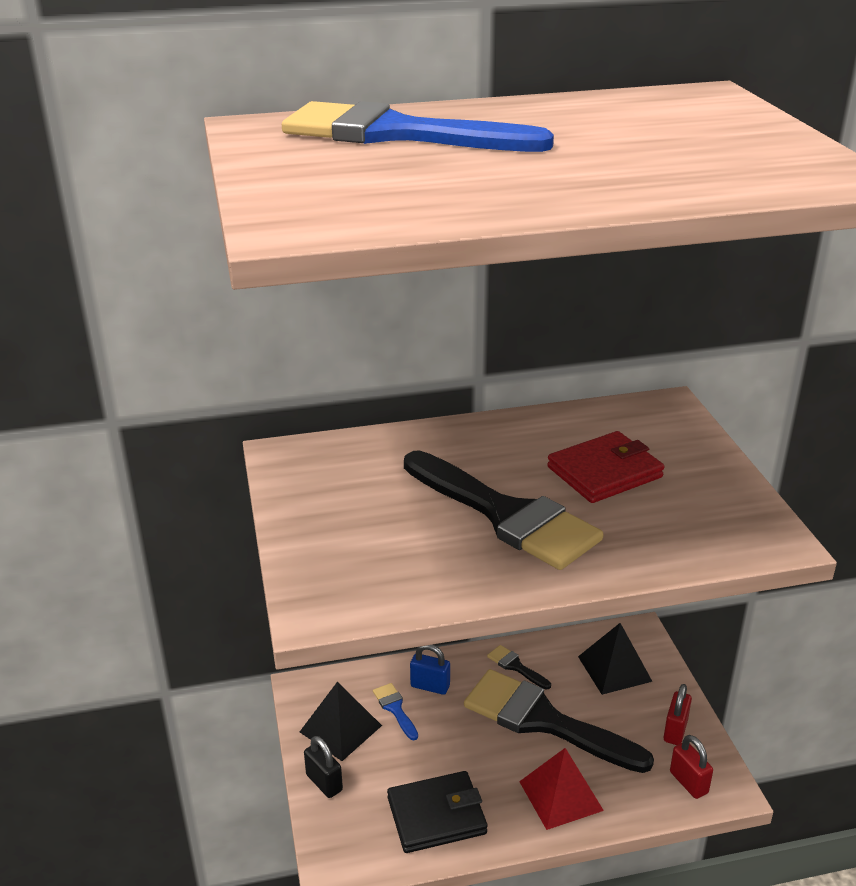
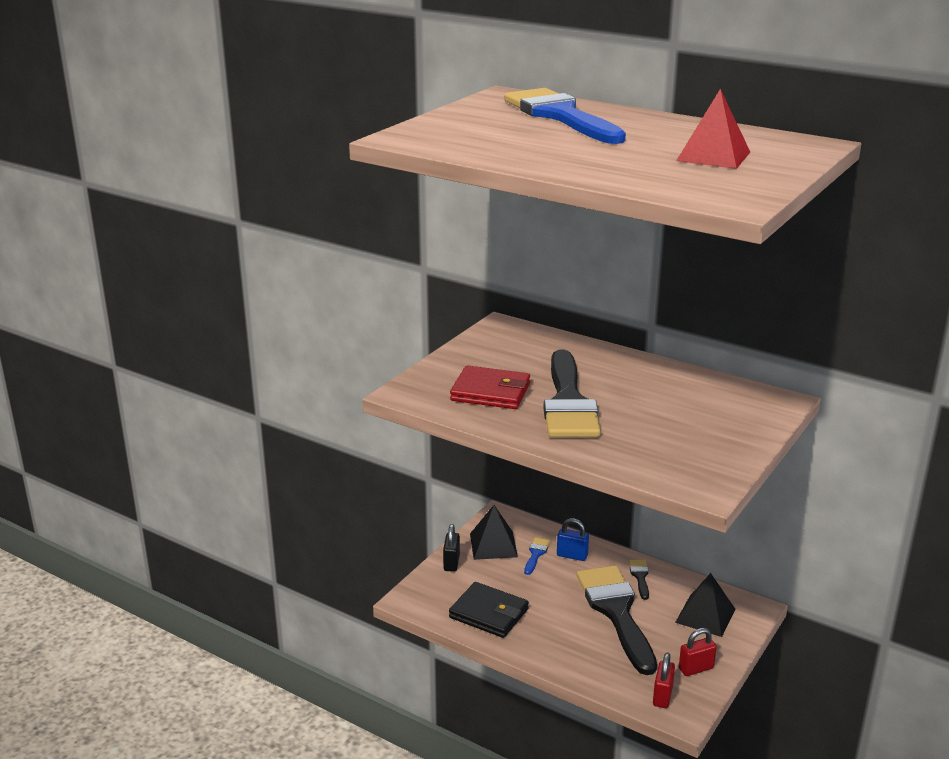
camera: 45 degrees right, 5 degrees down
(430, 686) = (572, 555): blue padlock -> blue padlock turned 45 degrees counterclockwise
(560, 795) = (572, 650): red pyramid -> red pyramid (713, 156)
(604, 472) = (666, 412): red wallet -> red wallet (490, 392)

